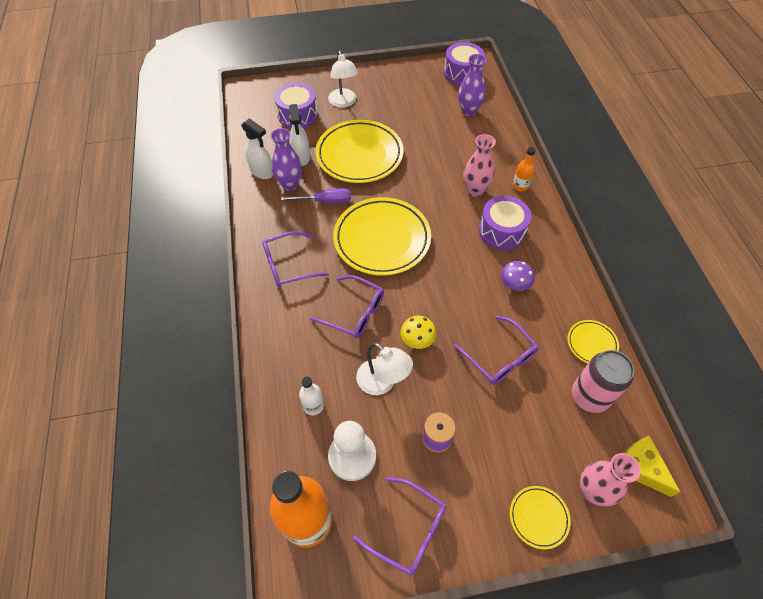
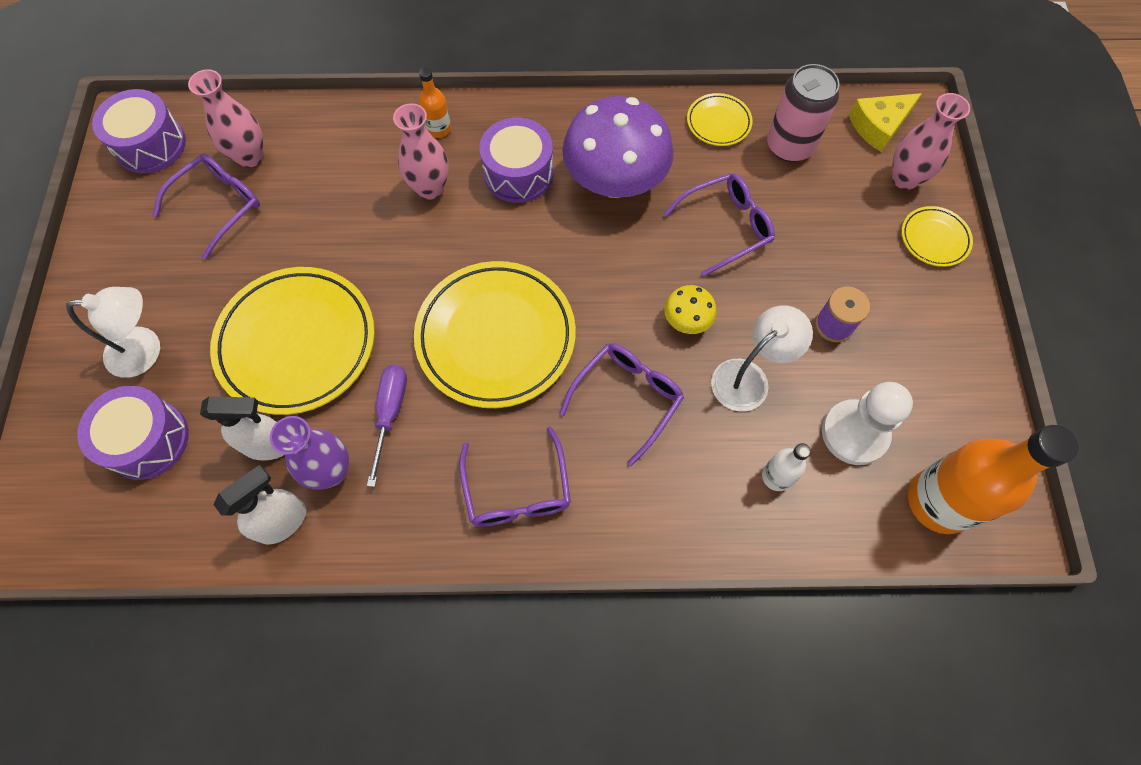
camera: 80 degrees left, 10 degrees up
(408, 530) = (949, 380): purple glasses -> purple glasses (218, 206)
(469, 111) = (250, 157): purple vase -> pink vase
(514, 285) = (615, 182): purple mushroom -> purple mushroom, size x2.23

